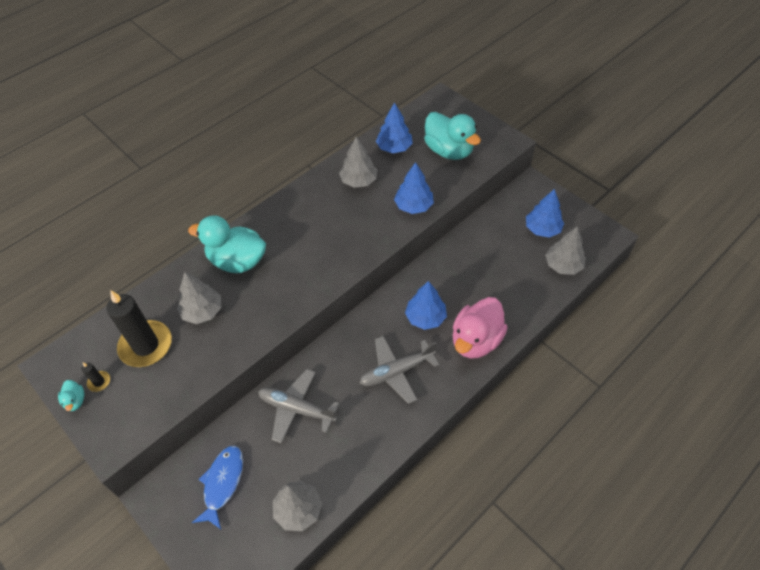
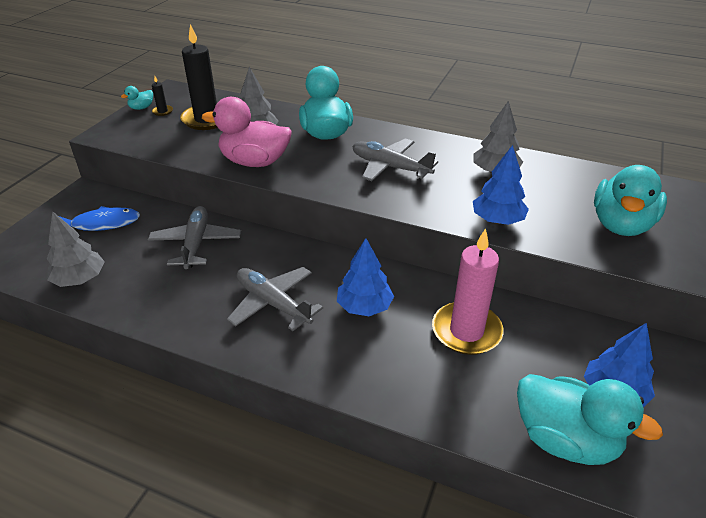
camera: 65 degrees right, 15 degrees down
(316, 238) = (390, 167): none -> grey plane
(394, 148) = (573, 182): blue tree -> none
(471, 272) = (466, 331): none -> pink candle
(476, 340) = (357, 366): pink duck -> pink duck (255, 162)
(563, 265) = (565, 439): grey tree -> turquoise duck

